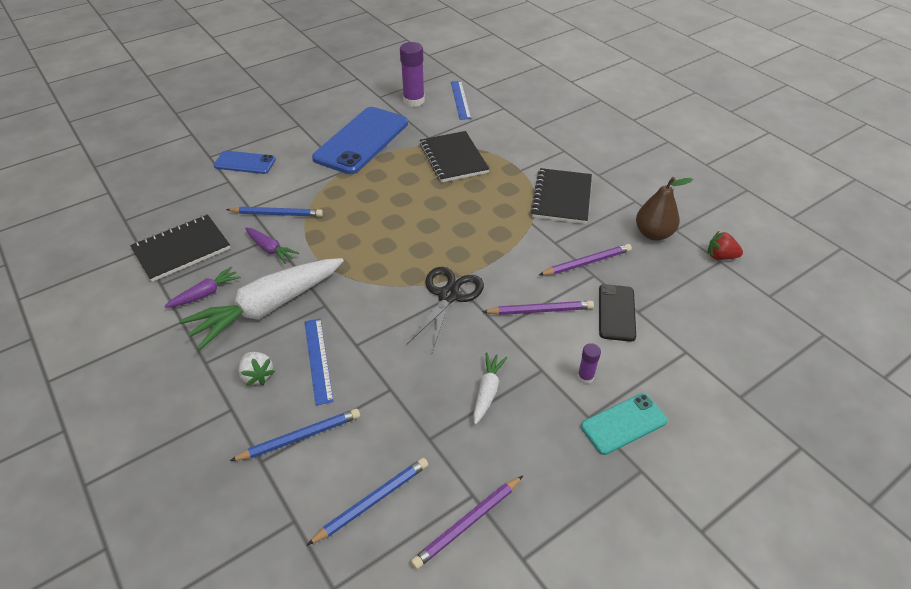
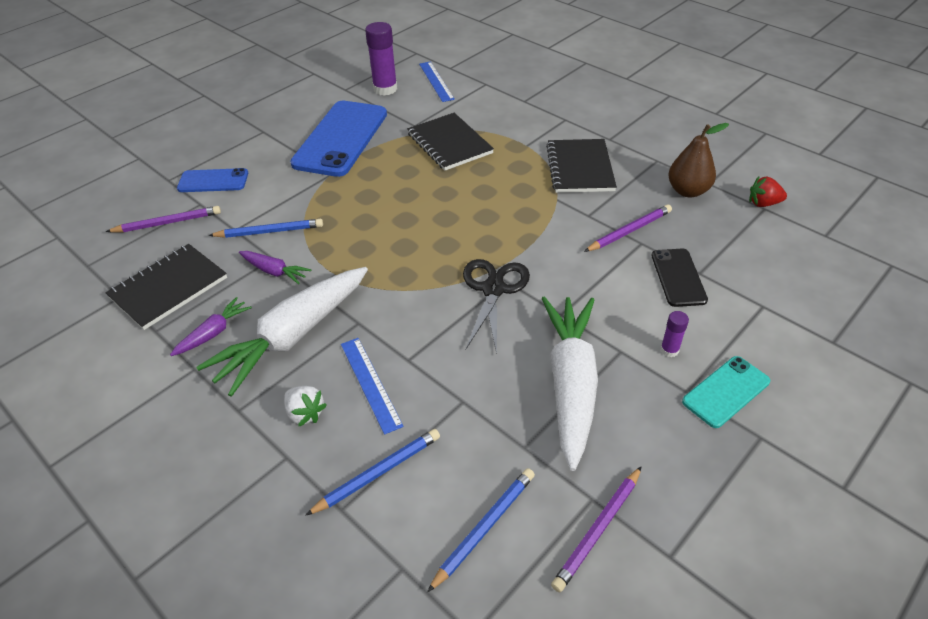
camera: 10 degrees left, 0 degrees up
(487, 391) = (571, 384): white carrot -> white carrot, size x2.16
(540, 311) = (598, 289): purple pencil -> purple pencil (168, 223)

